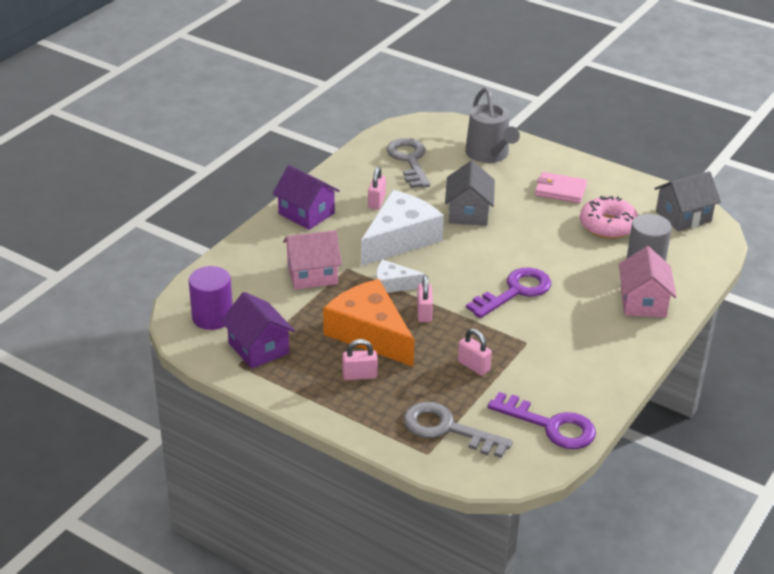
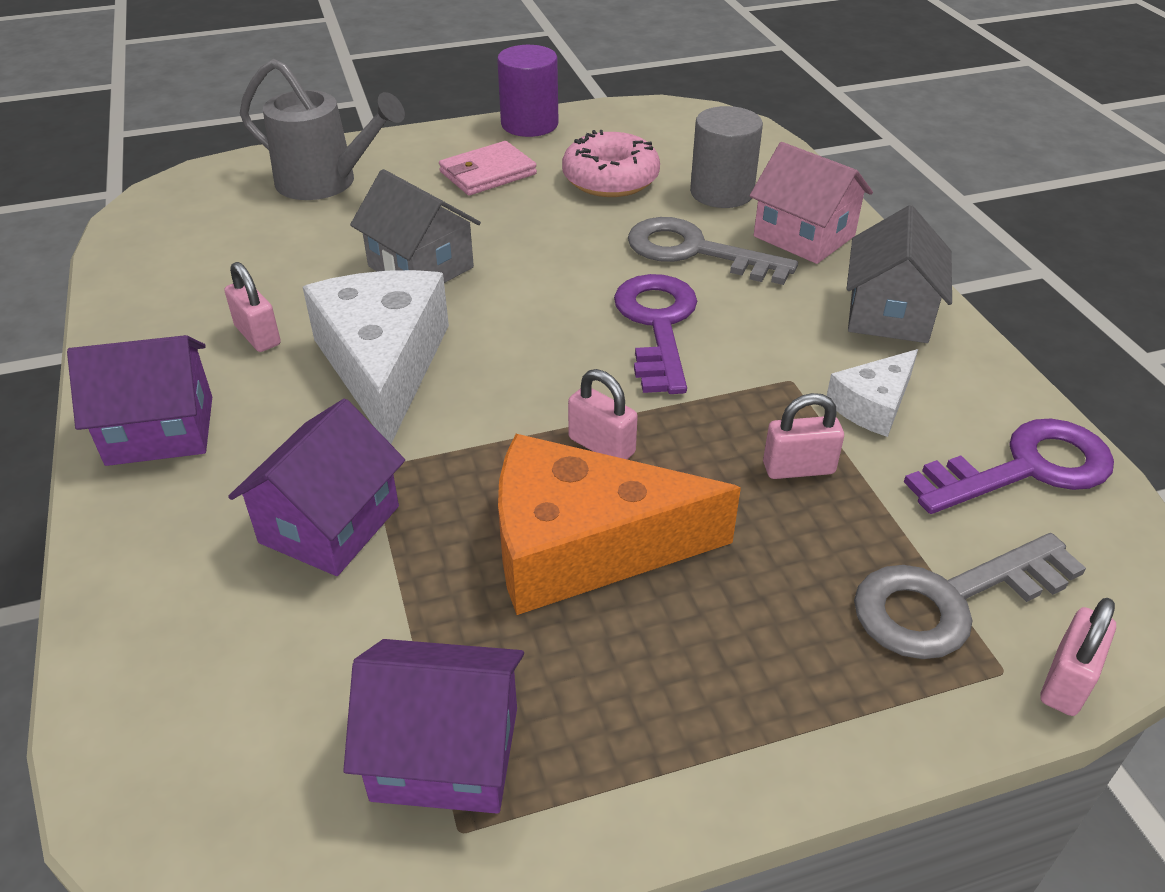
camera: 50 degrees left, 5 degrees up
(212, 317) = (252, 775): purple cylinder -> purple cylinder (529, 124)
(312, 275) = (329, 524): pink house -> purple house
(359, 375) = (691, 634): pink padlock -> pink padlock (1066, 681)
(393, 284) = (486, 438): white cheese -> white cheese (872, 405)
(409, 161) = (220, 251): grey key -> grey key (696, 252)
(683, 216) = (664, 124): grey house -> grey house (889, 313)

